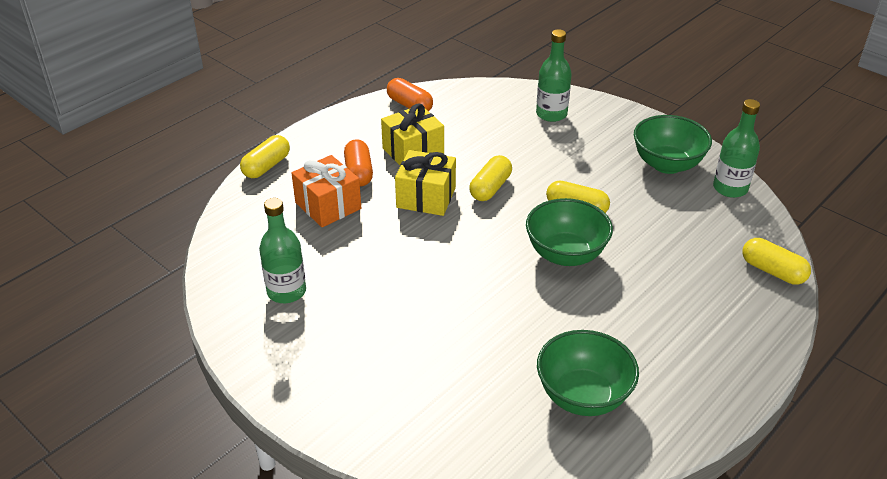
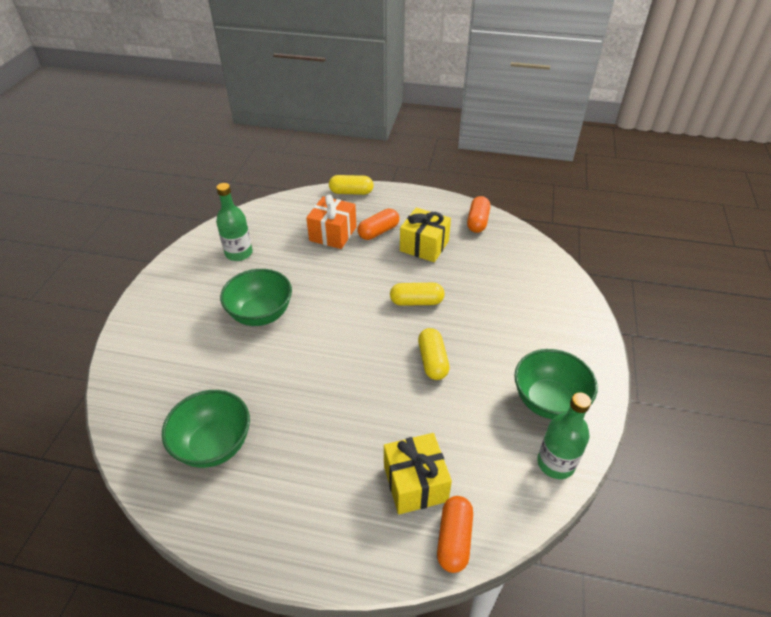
camera: 60 degrees right, 5 degrees up
(426, 197) = (378, 273): yellow gift -> yellow gift (415, 483)
(551, 114) = (545, 299): green bottle -> none
(565, 254) = (370, 375): green bowl -> green bowl (261, 314)
(772, 271) = (454, 539): yellow capsule -> orange capsule

